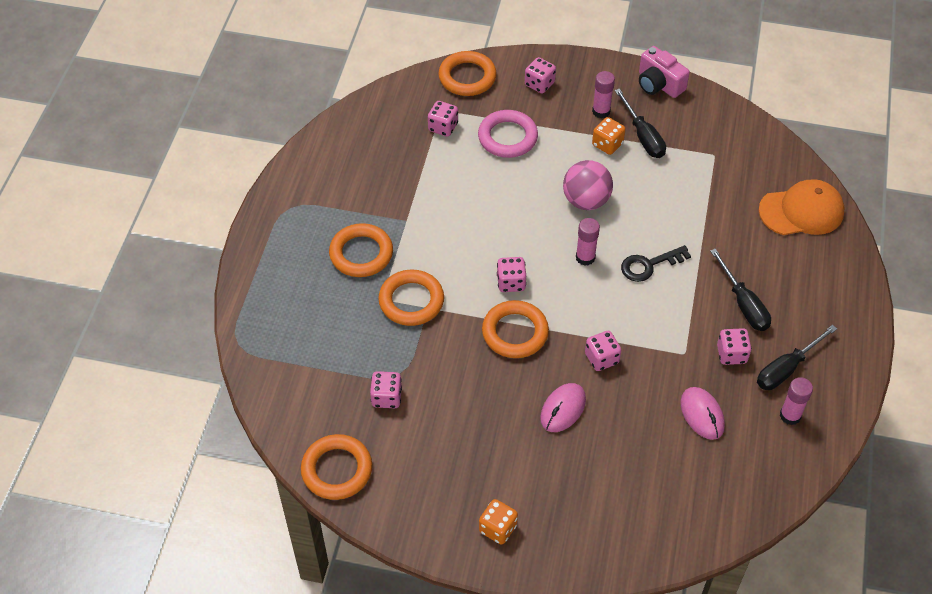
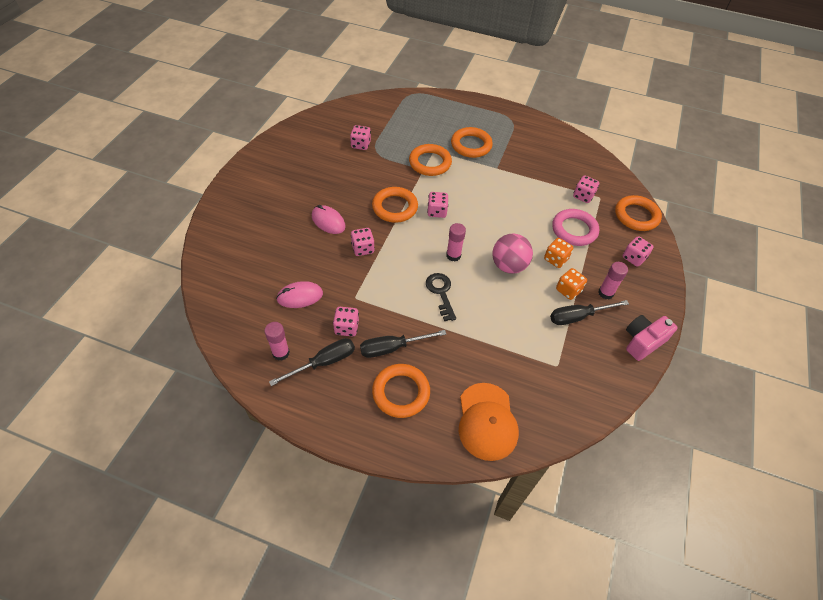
camera: 95 degrees right, 0 degrees up
(337, 470) = (319, 121): orange ring -> orange ring (401, 392)
(498, 528) = (256, 179): orange dice -> orange dice (555, 259)
(786, 368) = (323, 362): black screwdriver -> black screwdriver turned 90 degrees clockwise

